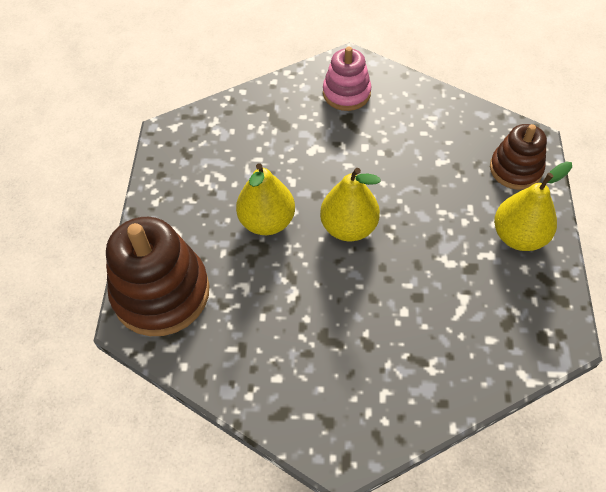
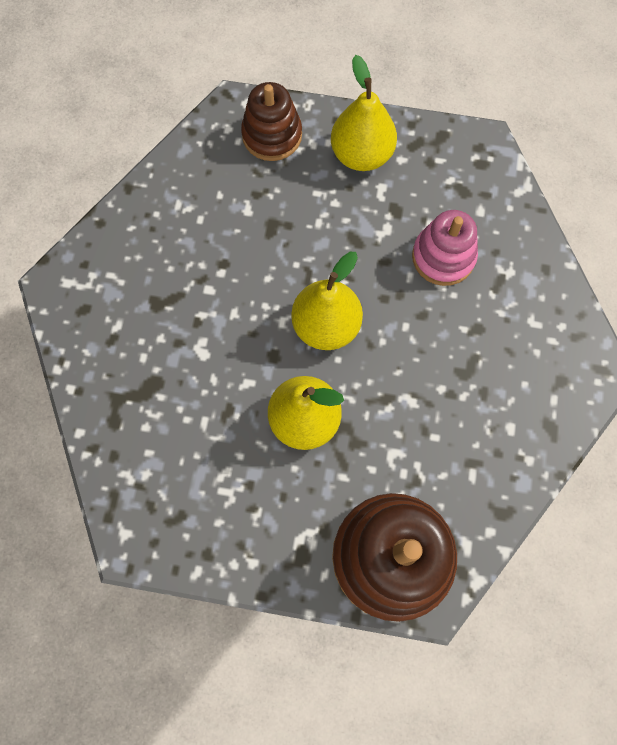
camera: 85 degrees left, 15 degrees up
(346, 93) = (115, 297): pink stacking toy -> pink stacking toy (443, 257)

